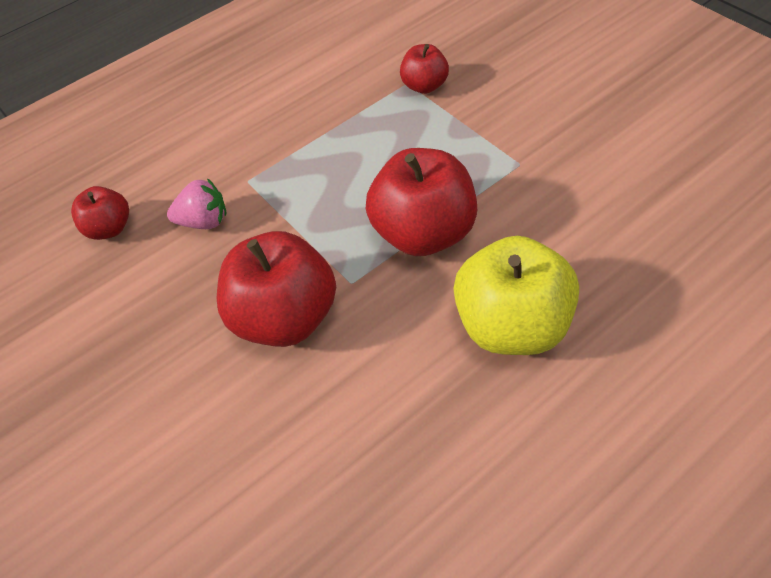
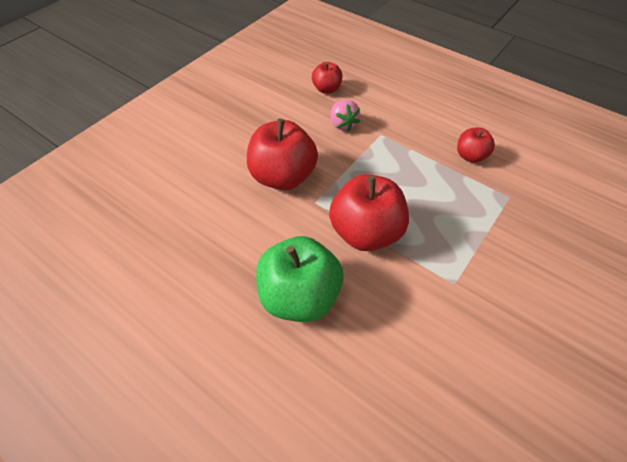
camera: 70 degrees right, 0 degrees up
(424, 86) = (511, 208): red apple -> red apple (470, 156)
(512, 325) = (300, 296): yellow apple -> green apple

